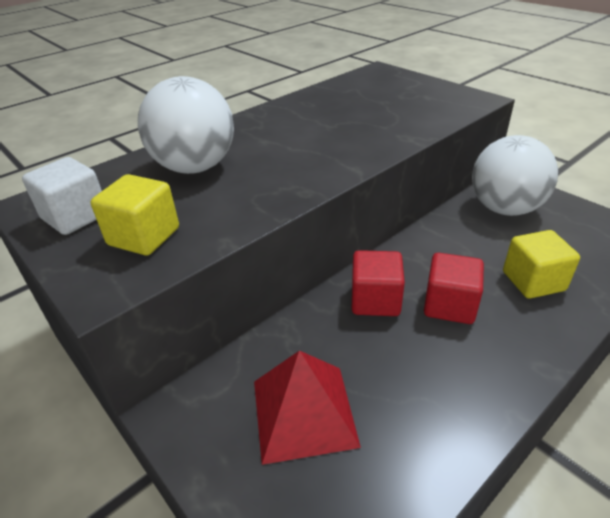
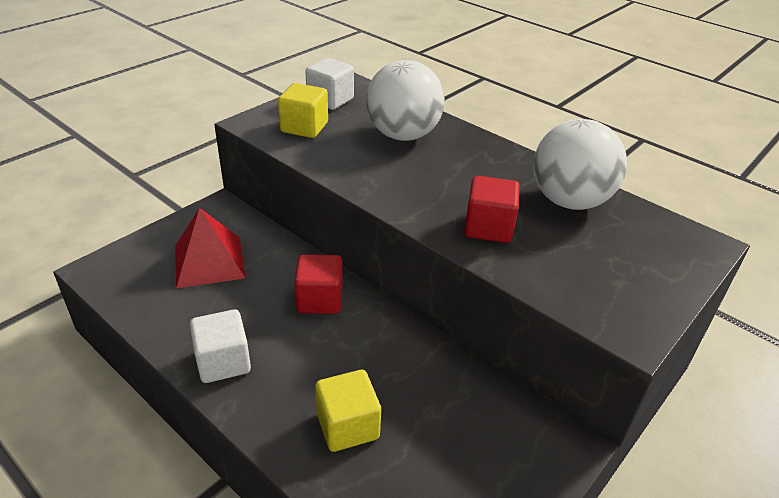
camera: 80 degrees right, 0 degrees up
(449, 305) = (311, 350): red cube -> red cube (488, 228)
(484, 377) = (223, 362): none -> white cube
(504, 209) = (494, 428): white ball -> white ball (569, 201)

